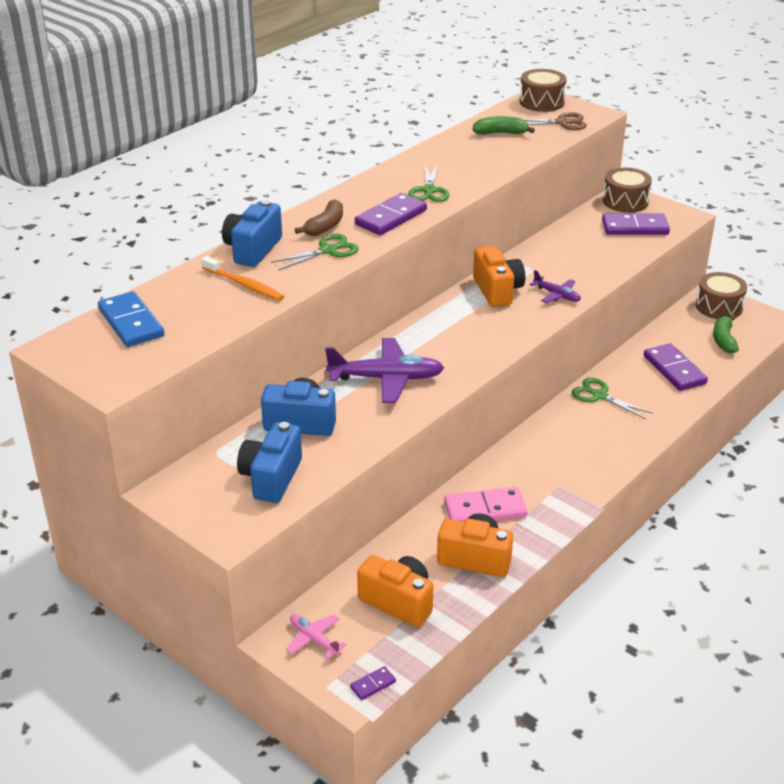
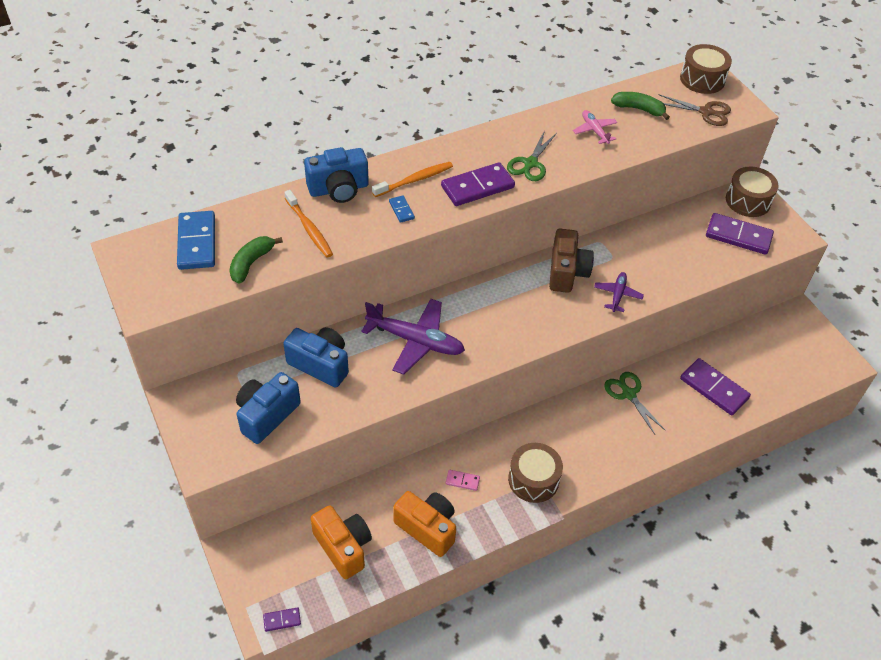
camera: 20 degrees right, 15 degrees up
(253, 249) = (339, 189): blue camera -> blue camera turned 150 degrees counterclockwise
(314, 639) = (260, 558): pink plane -> pink plane (594, 131)
(325, 226) = (415, 180): brown banana -> orange toothbrush
(328, 250) = (401, 210): green scissors -> blue domino
(485, 509) = (462, 481): pink domino -> pink domino, size x0.47
(497, 290) = (566, 272): orange camera -> brown camera
(556, 295) = (617, 295): purple plane -> purple plane turned 135 degrees counterclockwise
(674, 370) = (714, 388): purple domino -> purple domino turned 45 degrees counterclockwise
(719, 307) = (799, 330): brown drum -> brown drum (533, 480)
(723, 340) = (781, 370): green banana -> green banana (251, 263)

